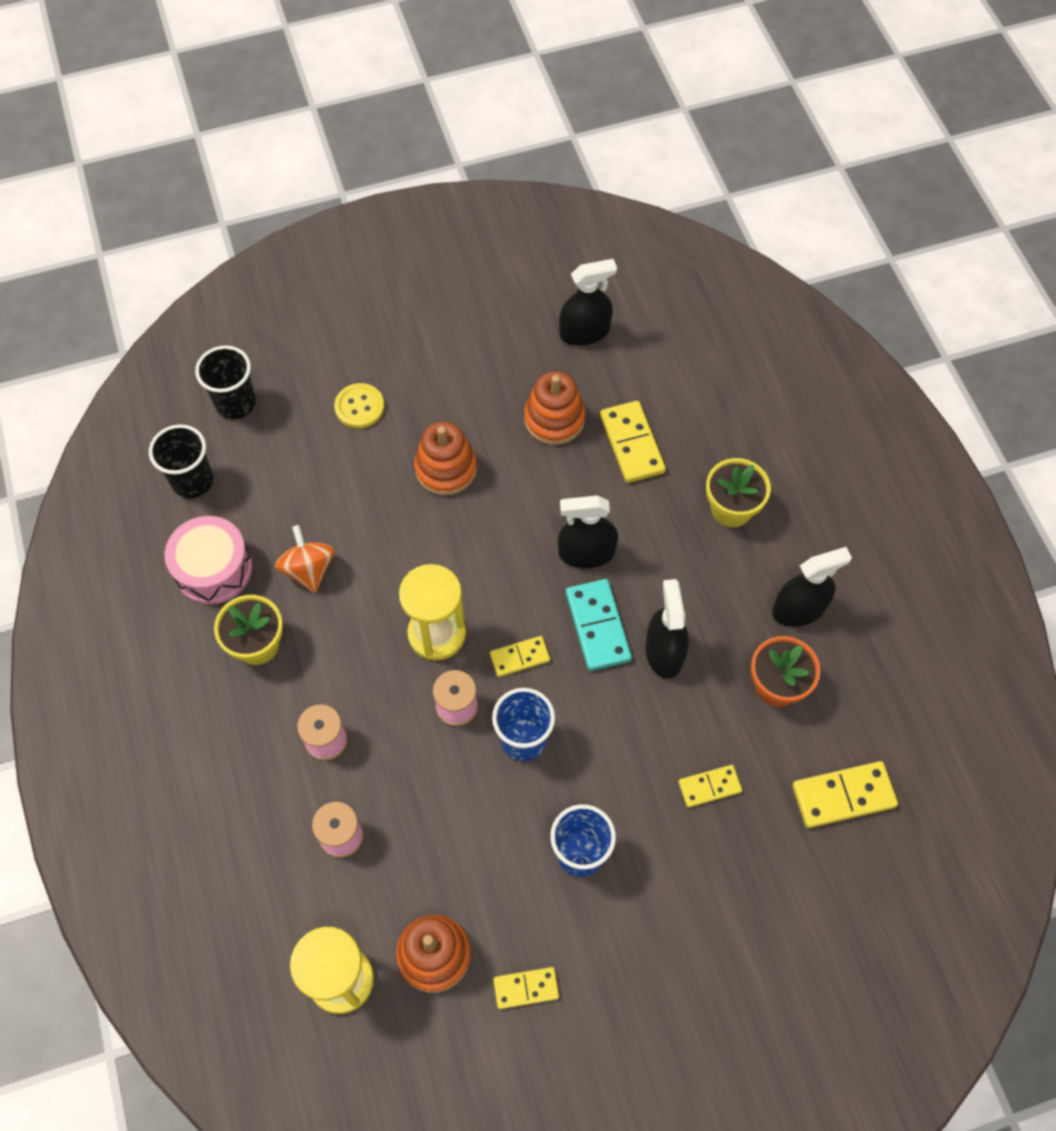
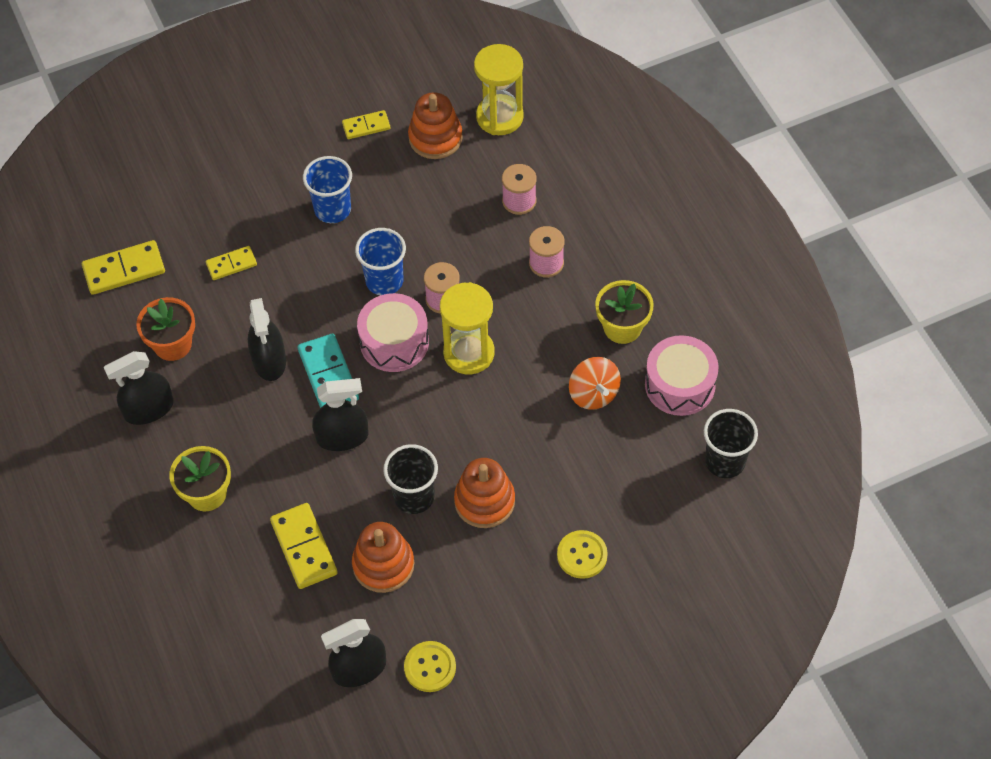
camera: 175 degrees right, 5 degrees down
(236, 403) = (707, 545): black cup -> black cup (414, 497)
(519, 326) = (430, 667): none -> yellow button
(519, 657) = (394, 342): yellow domino -> pink drum

